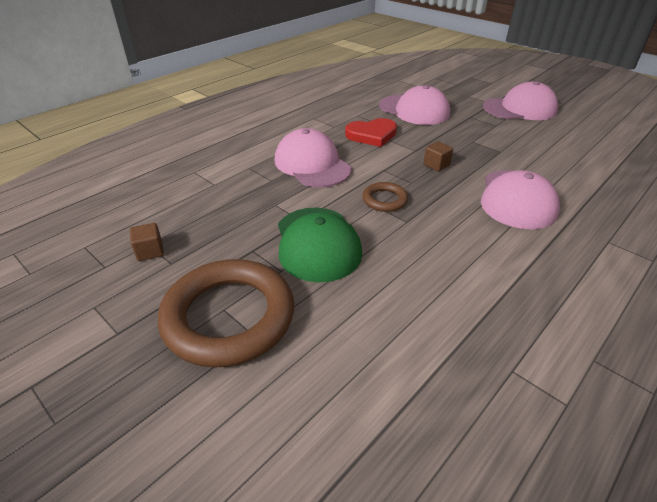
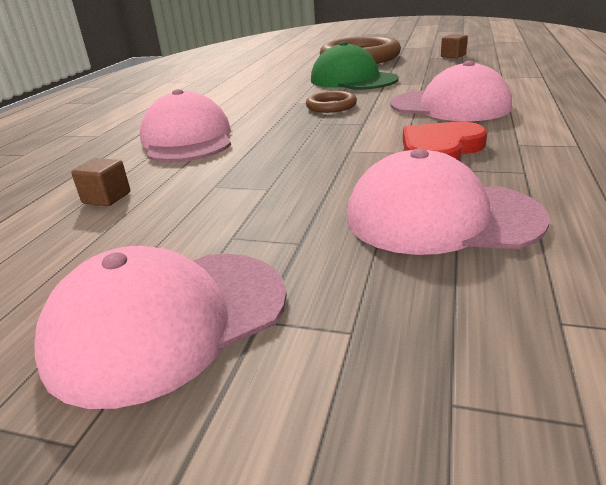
camera: 155 degrees right, 10 degrees down
(436, 165) = (303, 143): brown cube -> brown cube (106, 198)

